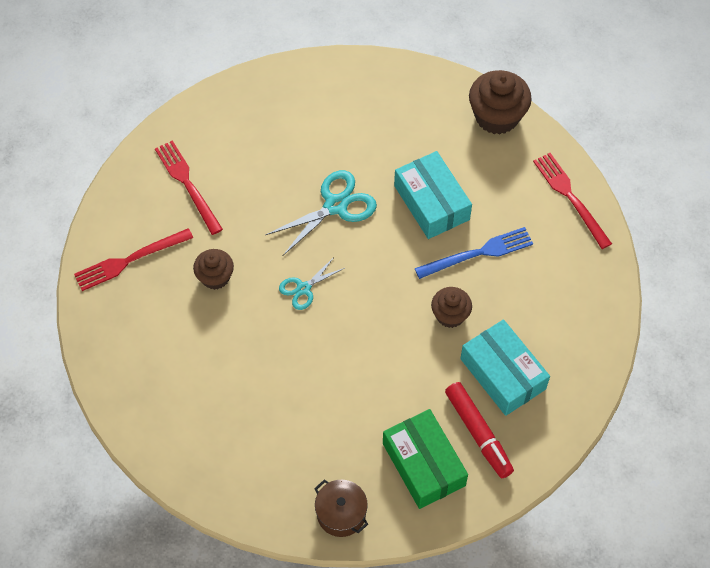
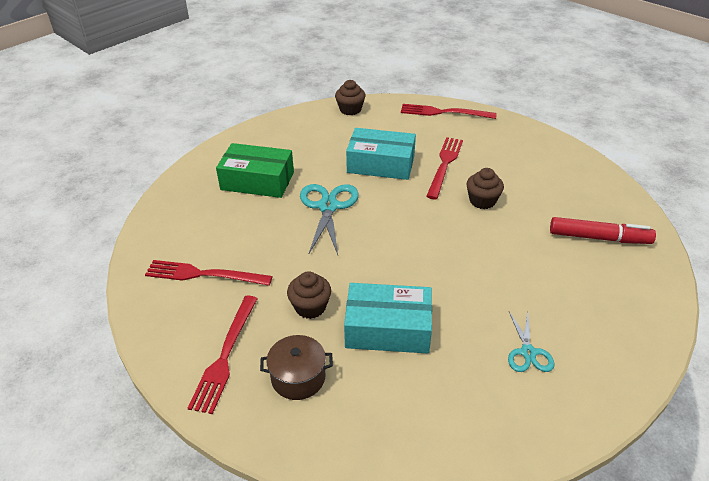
camera: 50 degrees left, 20 degrees down
(303, 288) = (380, 261): turquoise scissors -> turquoise scissors (528, 352)
(341, 513) = (624, 356): brown pot -> brown pot (298, 378)
(423, 464) = (607, 280): green box -> green box (257, 181)
(478, 253) = (444, 165): blue fork -> red fork
(497, 116) = (350, 109): brown cupcake -> brown cupcake, size x0.61
(502, 374) = (555, 202): turquoise box -> turquoise box (388, 329)

